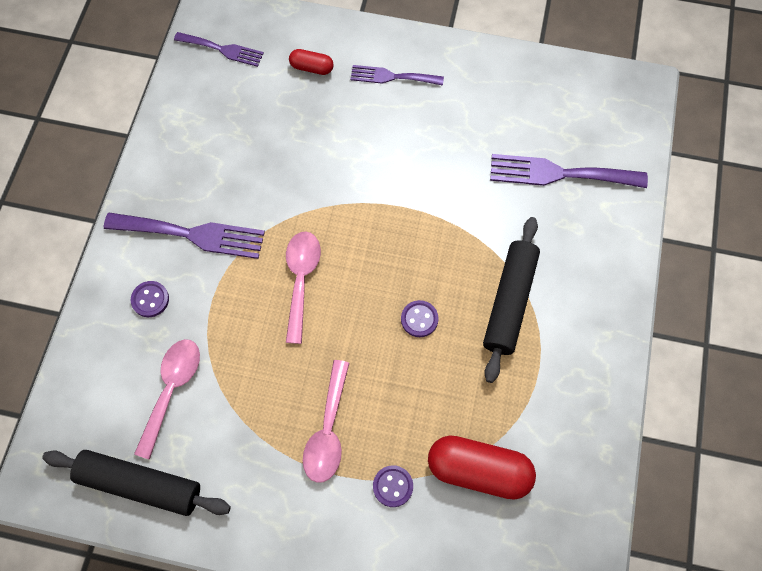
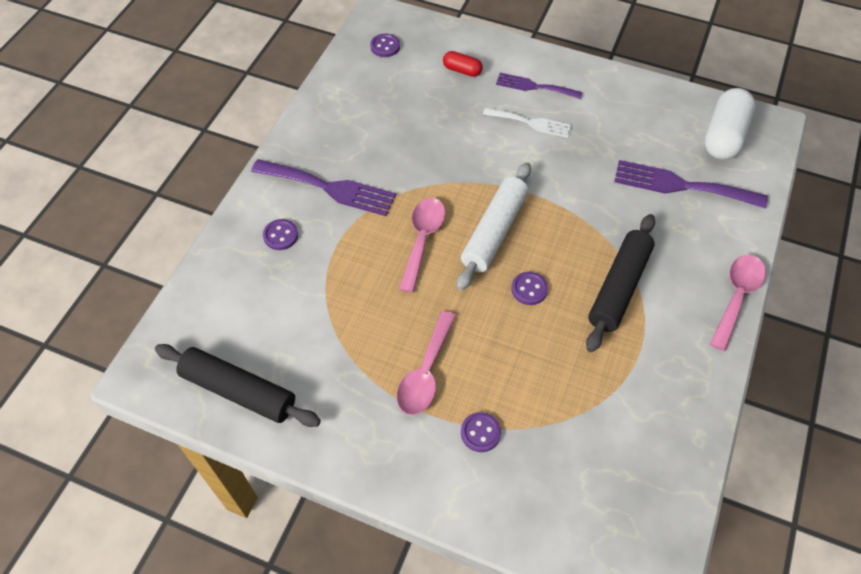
camera: 10 degrees right, 10 degrees down
(172, 390) = (285, 314): pink spoon -> pink spoon (736, 297)
(222, 49) = (385, 46): purple fork -> purple button
(374, 258) = (494, 231): none -> white rolling pin
(394, 122) = (531, 123): none -> white fork
(478, 471) = (568, 432): red capsule -> none
(596, 108) = (724, 136): none -> white capsule

